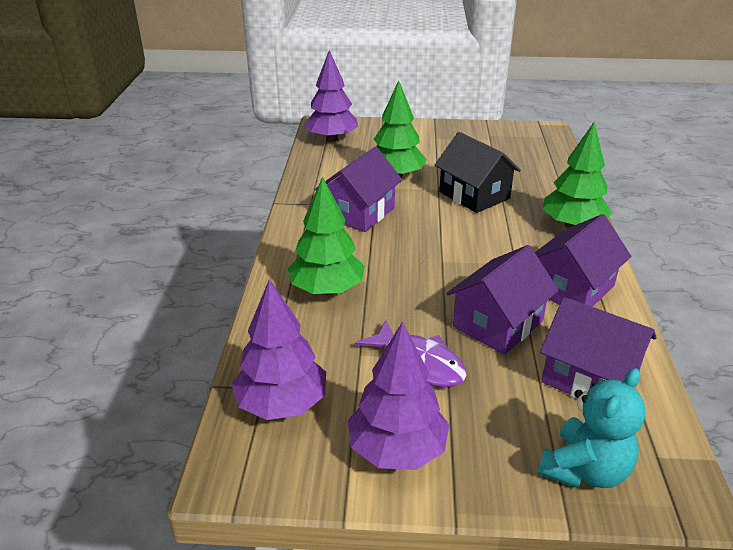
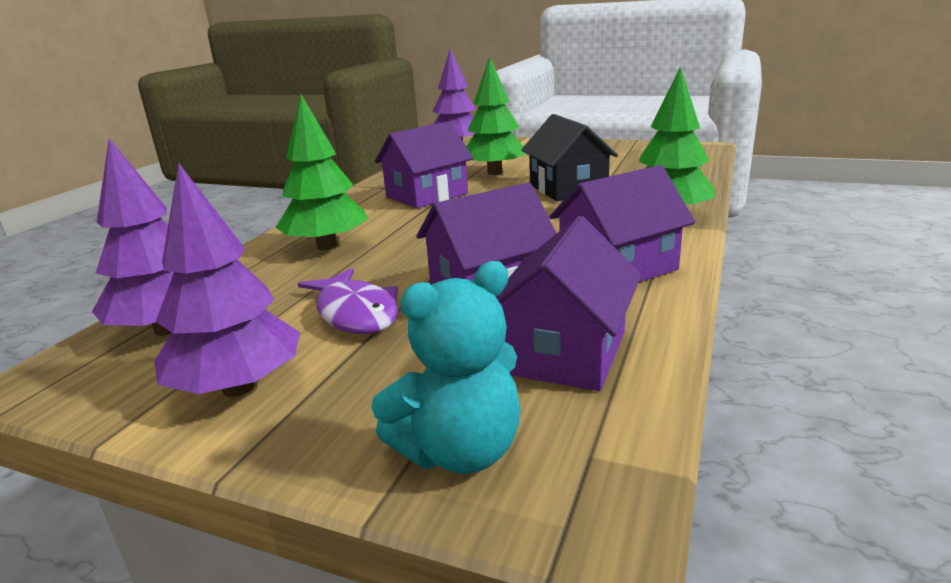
camera: 20 degrees right, 10 degrees down
(590, 378) = (563, 352): purple house -> purple house turned 60 degrees clockwise

